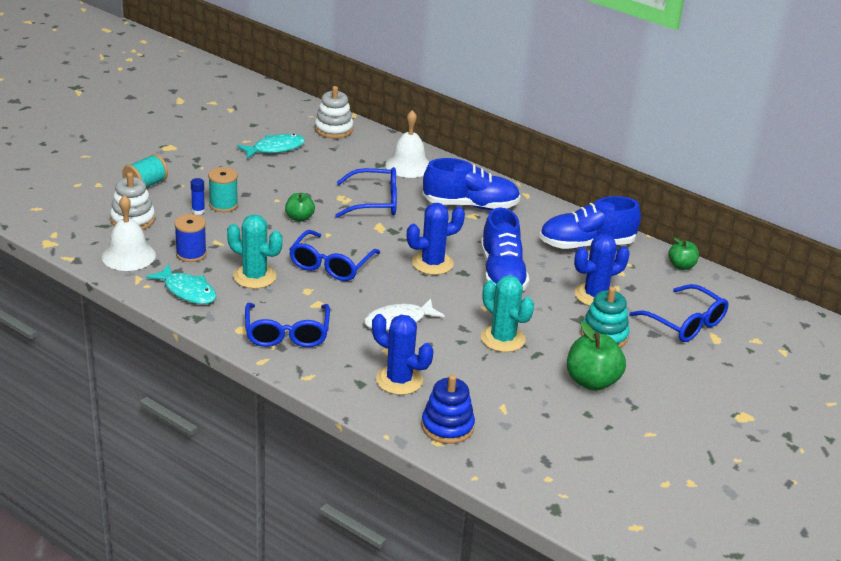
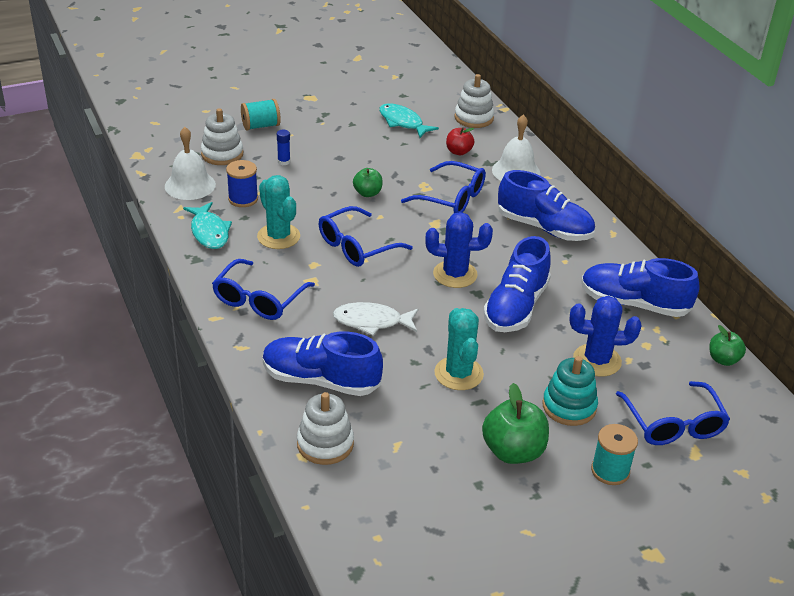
camera: 30 degrees right, 5 degrees up
(223, 205) = (310, 162): turquoise spool -> turquoise spool (610, 471)
(275, 149) = (403, 122): turquoise fish -> turquoise fish turned 135 degrees counterclockwise
(346, 162) = (458, 152): none -> red apple
(399, 380) = (320, 380): blue cactus -> blue shoe
(447, 426) = (325, 444): blue stacking toy -> white stacking toy

